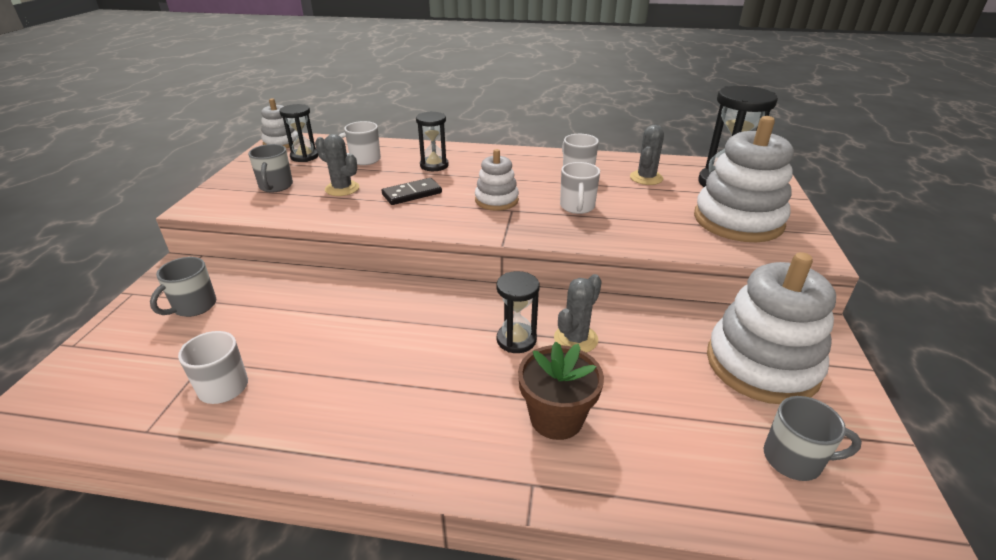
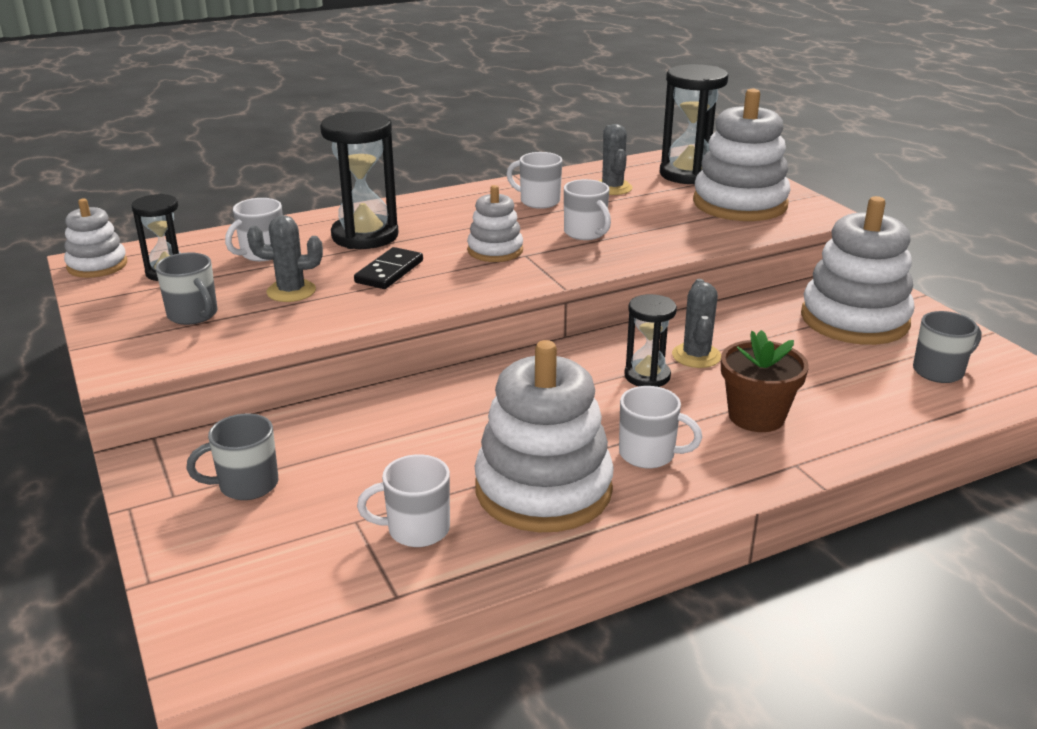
camera: 35 degrees left, 5 degrees down
(194, 306) = (246, 485): grey mug -> grey mug turned 75 degrees clockwise
(328, 399) = (543, 489): none -> white stacking toy
(432, 408) = (649, 454): none -> white mug
(434, 165) = (365, 236): black hourglass -> black hourglass, size x1.68

